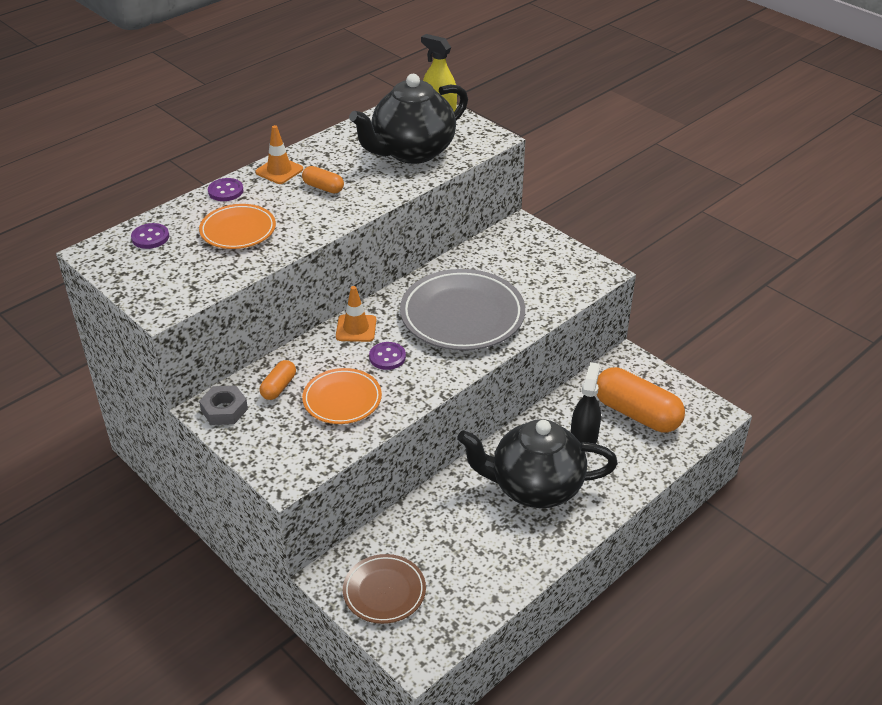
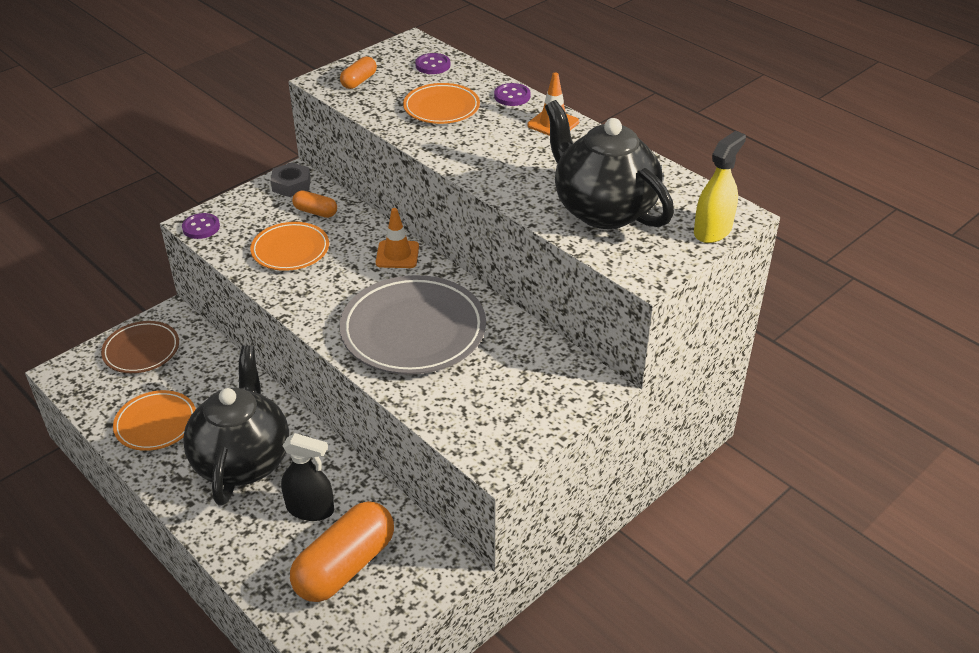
camera: 90 degrees right, 0 degrees up
(323, 187) = (521, 152): orange capsule -> orange capsule (359, 81)
(387, 357) = (349, 277): purple button -> purple button (201, 227)
(492, 559) = (156, 424): none -> orange plate

